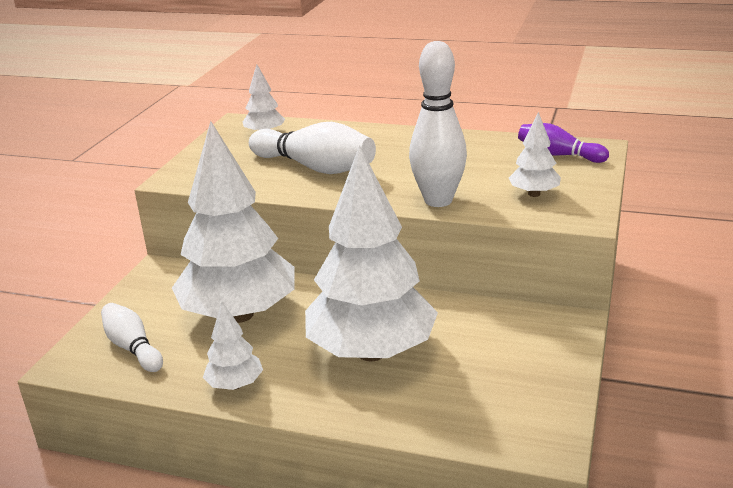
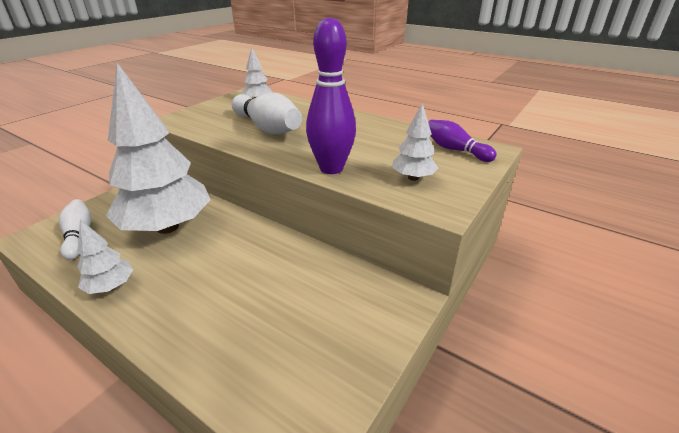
camera: 15 degrees right, 5 degrees up
(371, 352) = (229, 284): white tree -> none
(438, 200) = (331, 168): white bowling pin -> purple bowling pin

